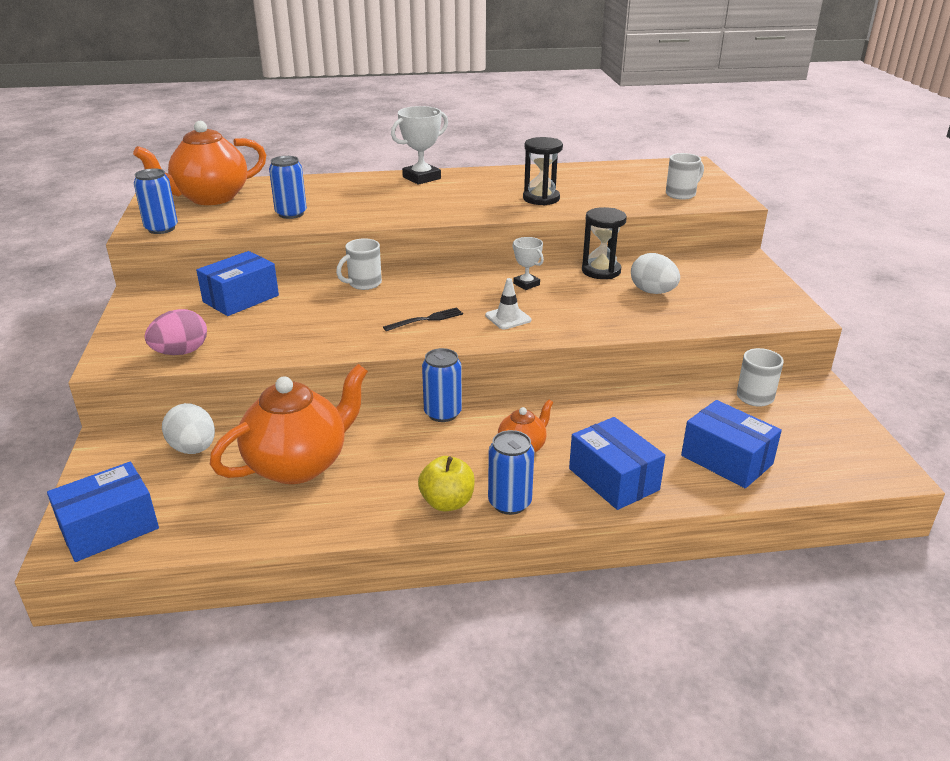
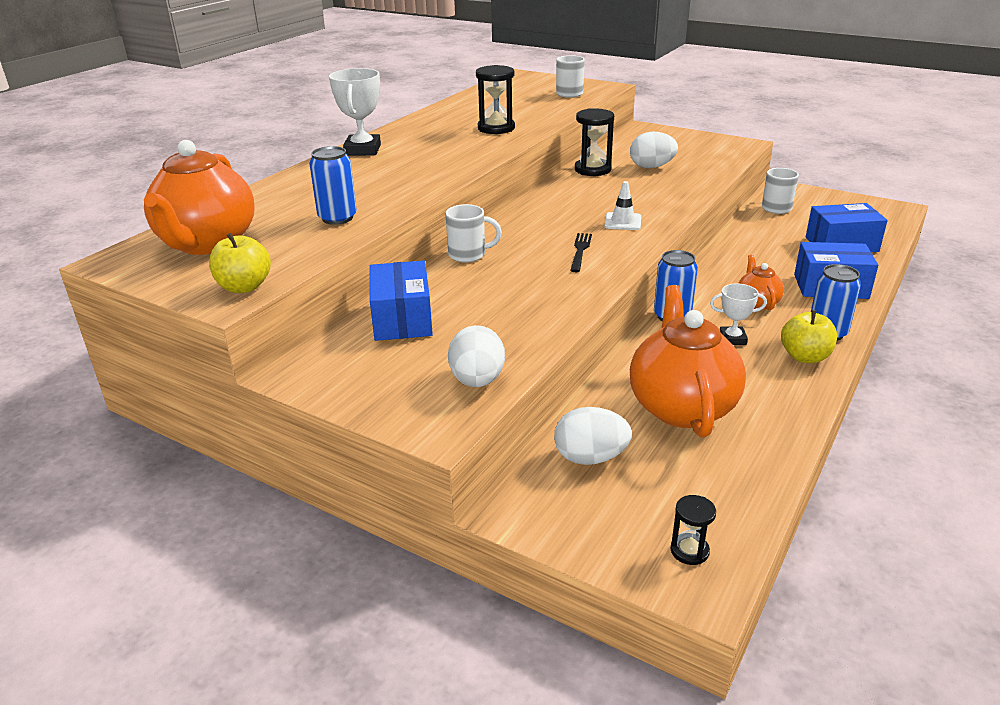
camera: 50 degrees left, 0 degrees up
(109, 528) = (689, 551): blue box -> black hourglass
(161, 229) = (244, 287): blue can -> yellow apple
(181, 352) = (477, 381): pink egg -> white egg
(364, 284) = (468, 255): white mug -> white mug turned 90 degrees counterclockwise
(526, 284) = (574, 198): white trophy -> white trophy (732, 339)

